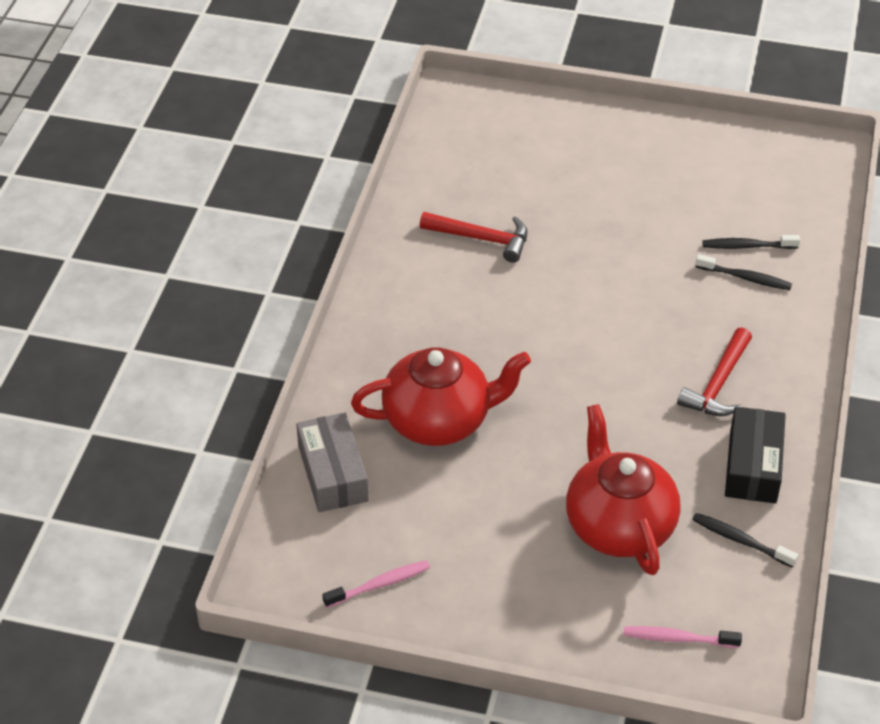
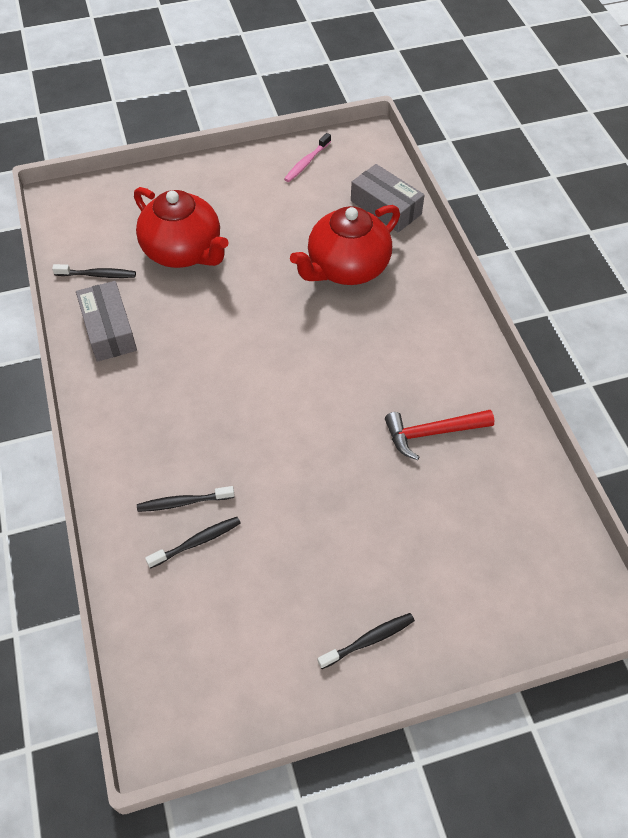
camera: 150 degrees right, 10 degrees up
(642, 139) = (369, 640): none -> black toothbrush
(678, 638) = (114, 204): pink toothbrush -> none
(718, 384) = (162, 384): red hammer -> none
(753, 466) = (109, 330): black box -> grey box

